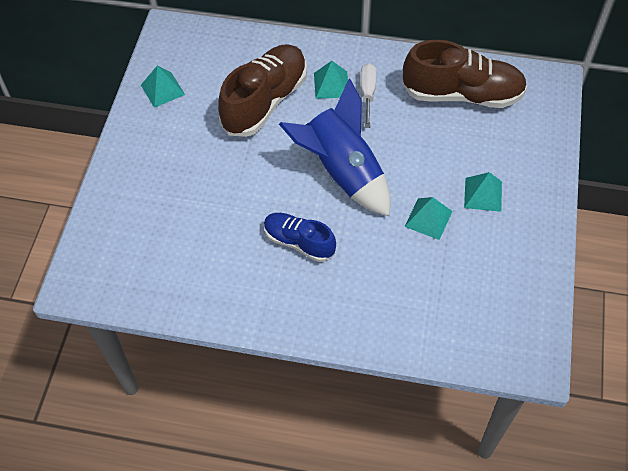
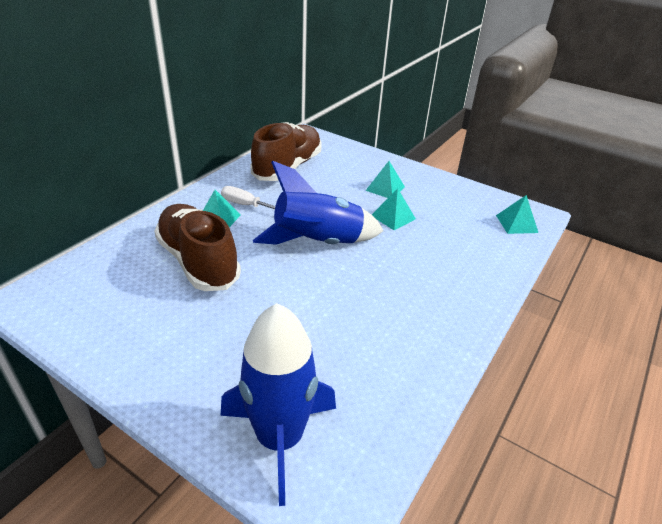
camera: 70 degrees left, 20 degrees down
(116, 232) = (279, 439): none -> blue rocket
(162, 89) = (104, 330): turquoise pyramid -> turquoise pyramid (516, 224)
(299, 242) = (378, 291): blue shoe -> none

